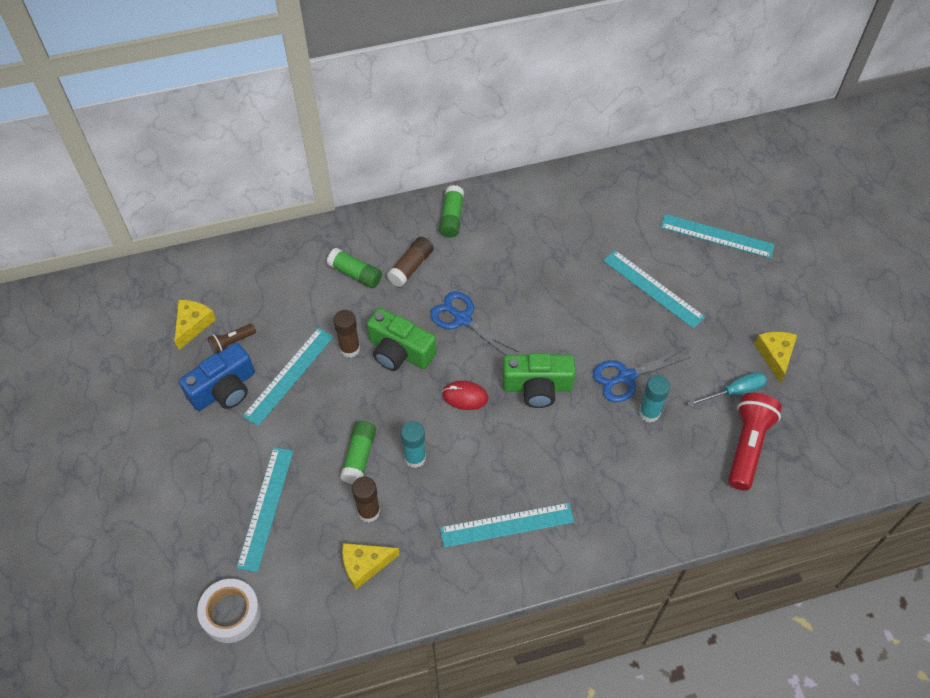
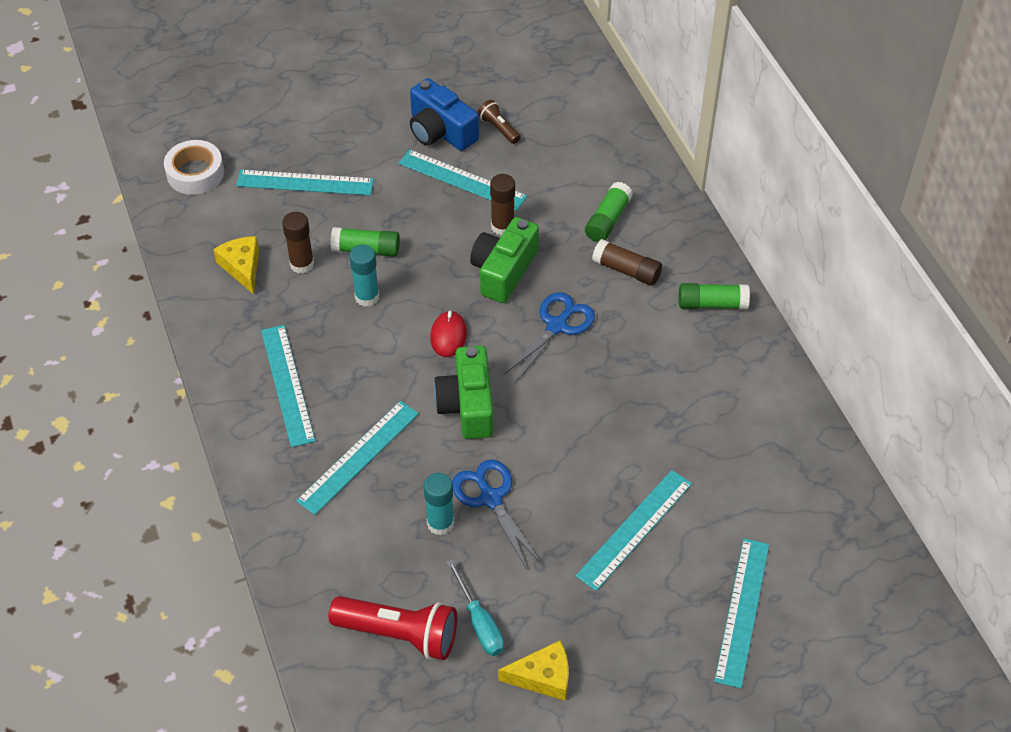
camera: 85 degrees right, 5 degrees down
(193, 325) = (518, 95): yellow cheese -> none
(585, 470) = (358, 456): none -> turquoise ruler

